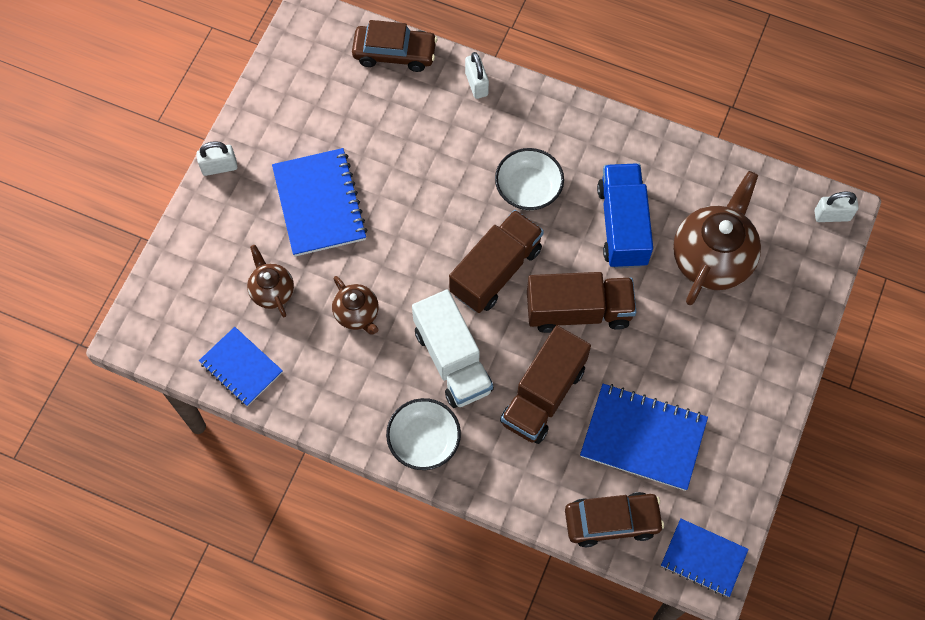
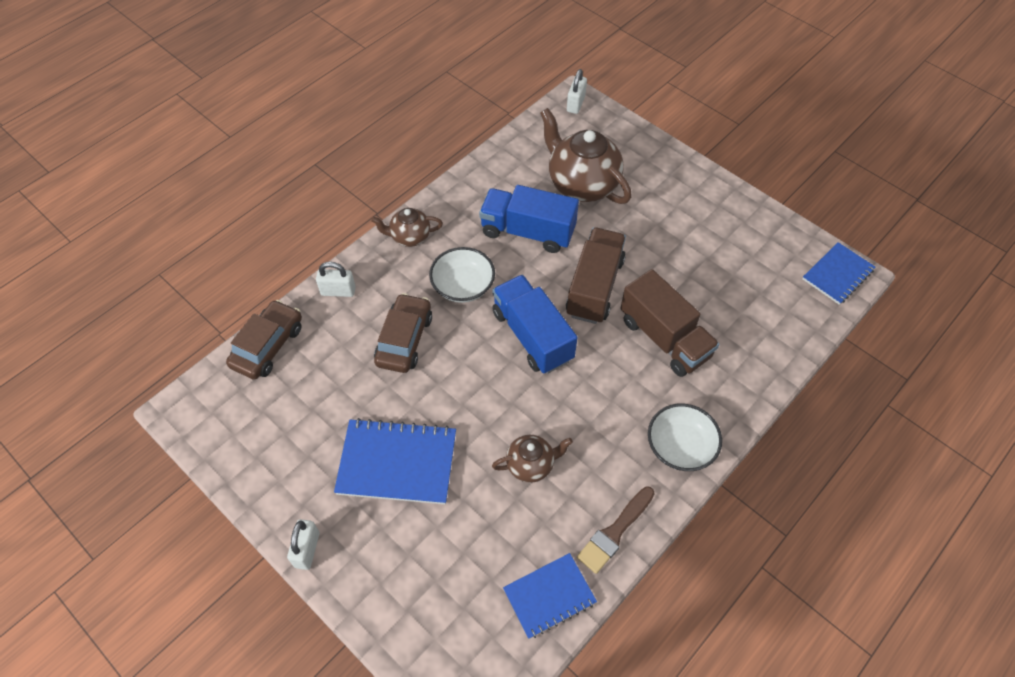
camera: 70 degrees left, 10 degrees down
(272, 291) = (475, 538): brown teapot -> brown teapot (409, 237)
(317, 404) = (614, 532): none -> brown brush
(452, 360) = (607, 398): white truck -> none
(496, 271) = (532, 335): brown truck -> blue truck
(612, 521) = (793, 326): brown car -> brown car (404, 339)
(643, 438) = (724, 280): blue notebook -> none

